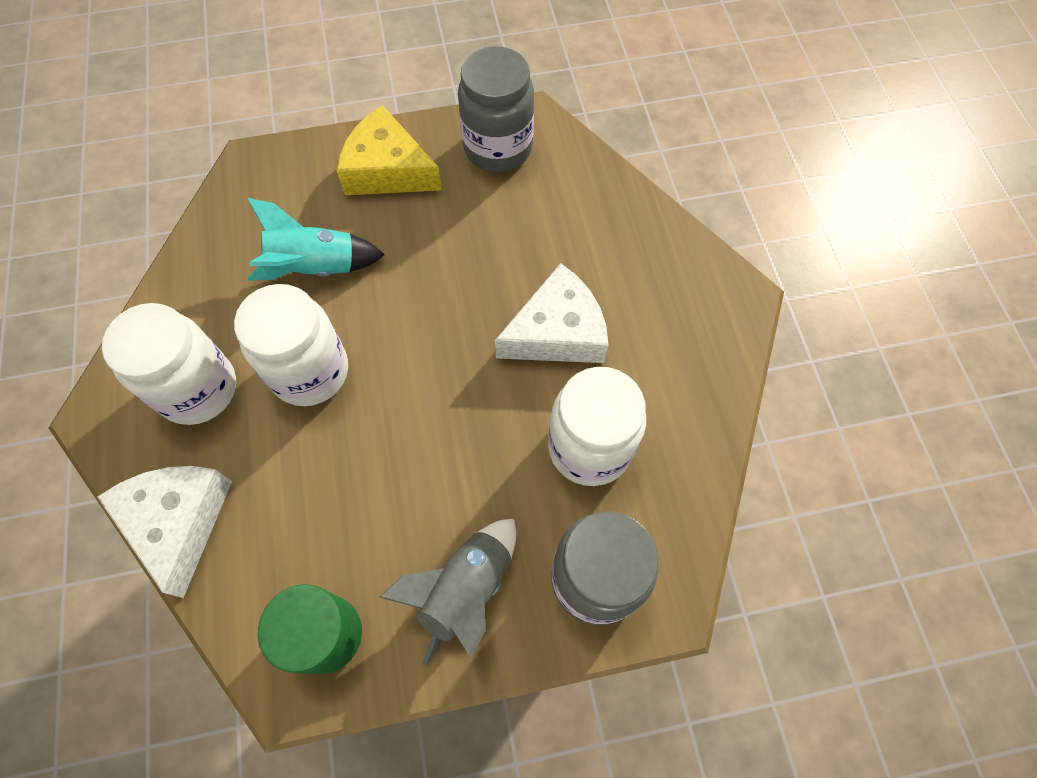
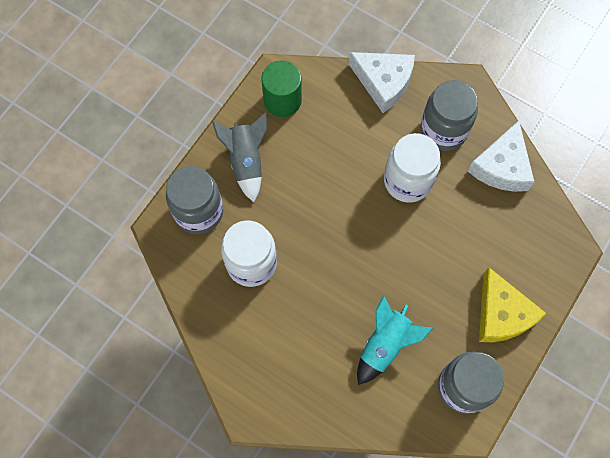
camera: 135 degrees right, 5 degrees up
(198, 389) = (443, 130): white jar -> grey jar
(315, 267) = (467, 228): turquoise rocket -> turquoise rocket (385, 345)
(387, 170) = (502, 314): yellow cheese -> yellow cheese turned 90 degrees clockwise
(557, 332) = (320, 305): white cheese -> white cheese (502, 166)

